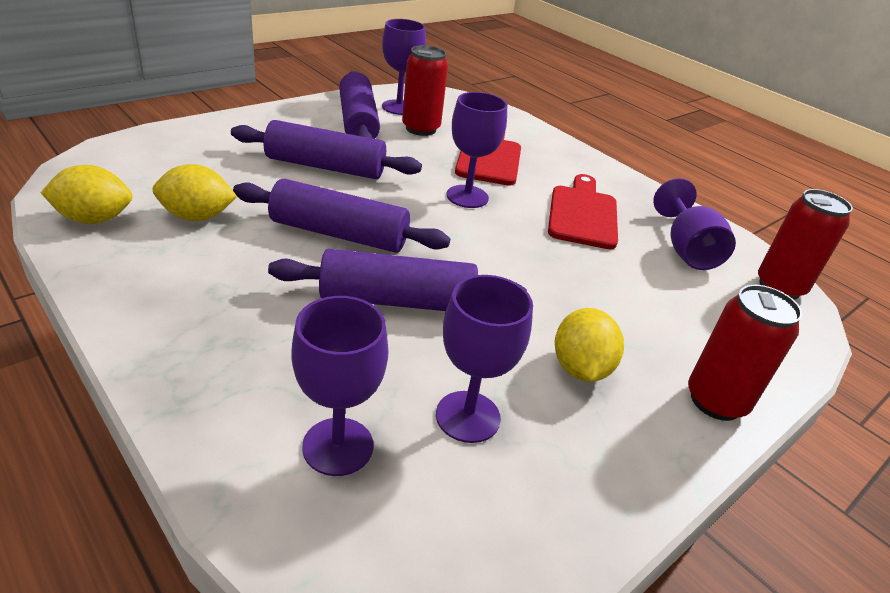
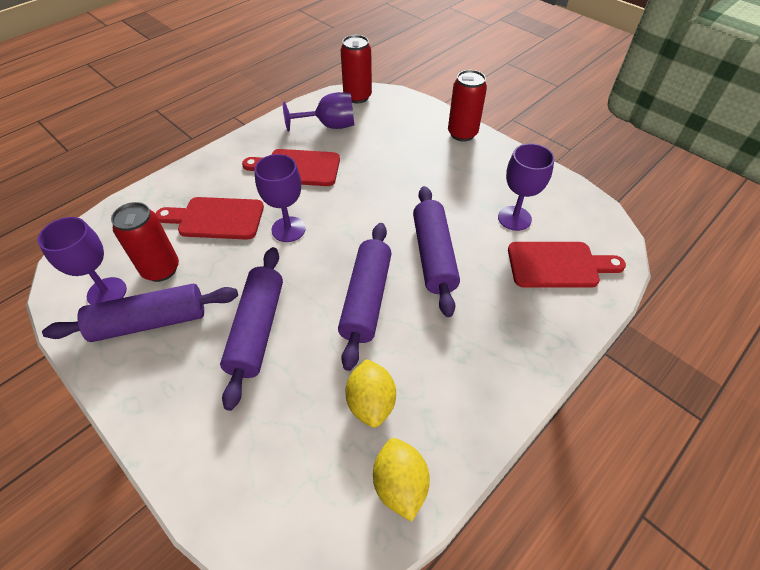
camera: 90 degrees left, 15 degrees up
(338, 446) = (558, 265): purple goblet -> red cutting board
(580, 368) = (460, 177): yellow lemon -> none

